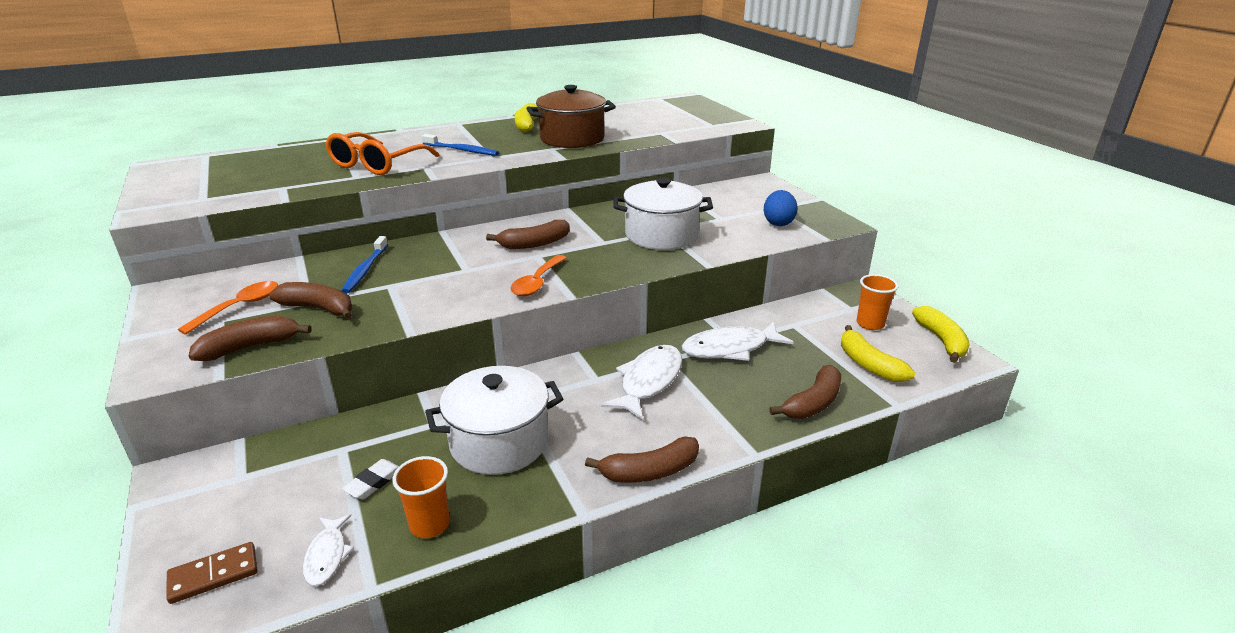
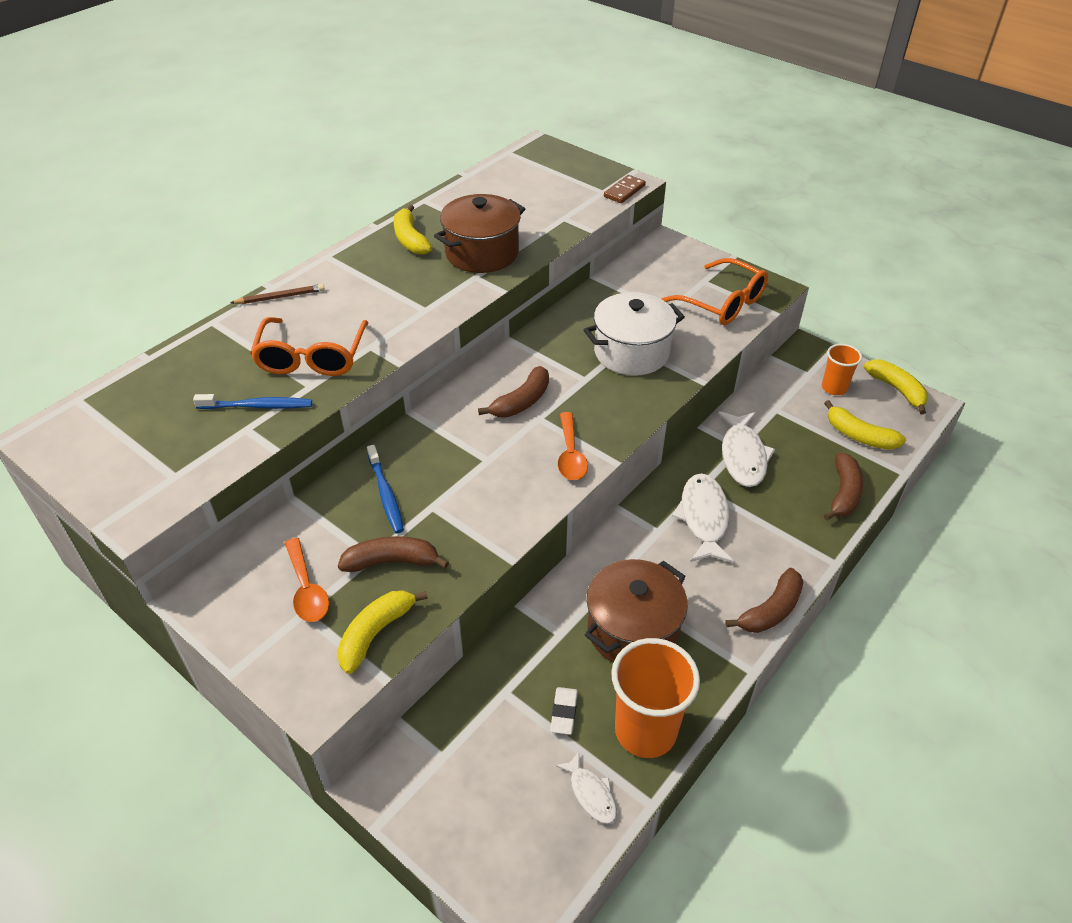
camera: 25 degrees left, 15 degrees up
(213, 575) = (516, 851): brown domino -> brown domino (624, 191)
(239, 307) = (307, 589): orange spoon -> orange spoon turned 150 degrees clockwise
(250, 347) = (376, 633): brown banana -> yellow banana
(399, 135) = (280, 297): none -> brown pencil
(429, 525) = (645, 731): orange cup -> orange cup, size x1.77
(461, 150) = (382, 306): blue toothbrush -> blue toothbrush (257, 406)
(499, 442) = (632, 630): white pot -> brown pot
(730, 348) = (743, 456): white fish -> white fish turned 45 degrees counterclockwise
(778, 223) = (722, 302): blue egg -> orange glasses

